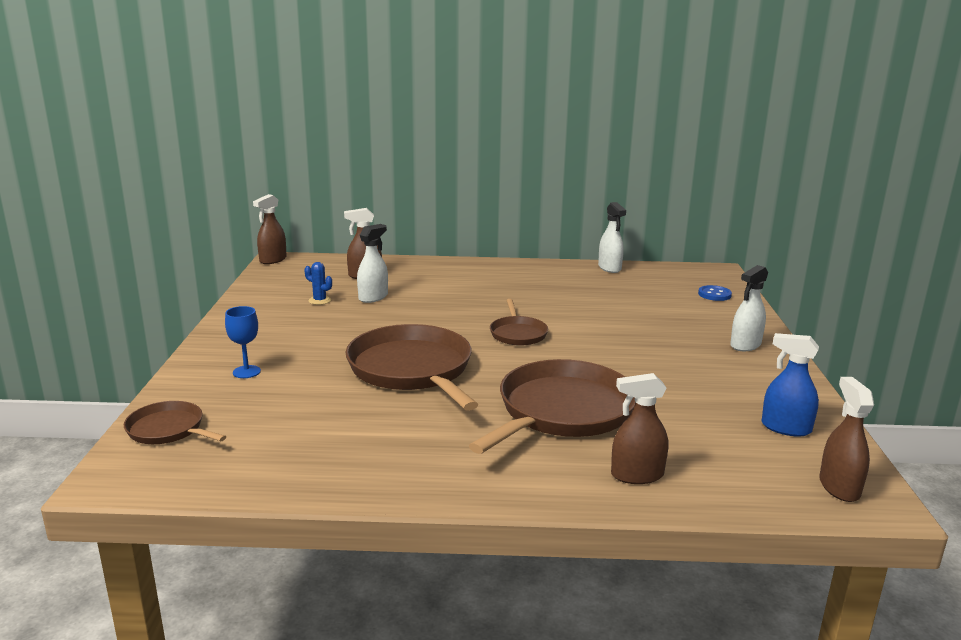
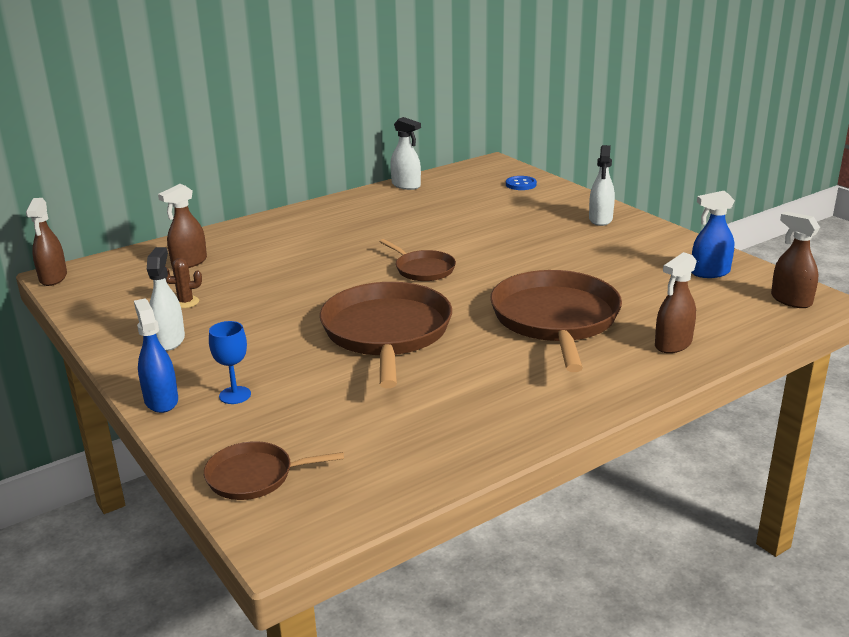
camera: 35 degrees left, 5 degrees up
(202, 357) = (161, 400): none -> blue spray bottle
(319, 300) = (185, 302): blue cactus -> brown cactus
(373, 297) = (236, 281): white spray bottle -> white spray bottle (169, 340)
(412, 370) = (387, 333): brown pan -> brown pan turned 60 degrees clockwise

